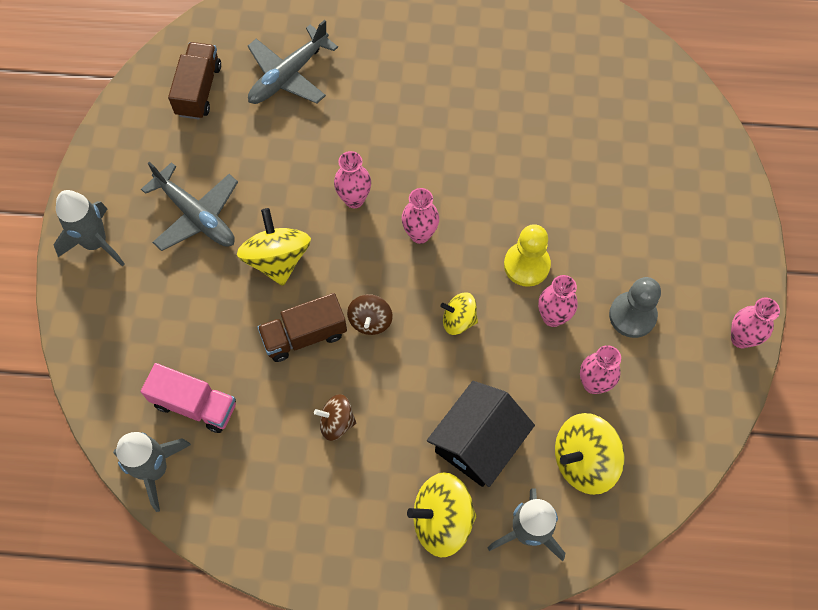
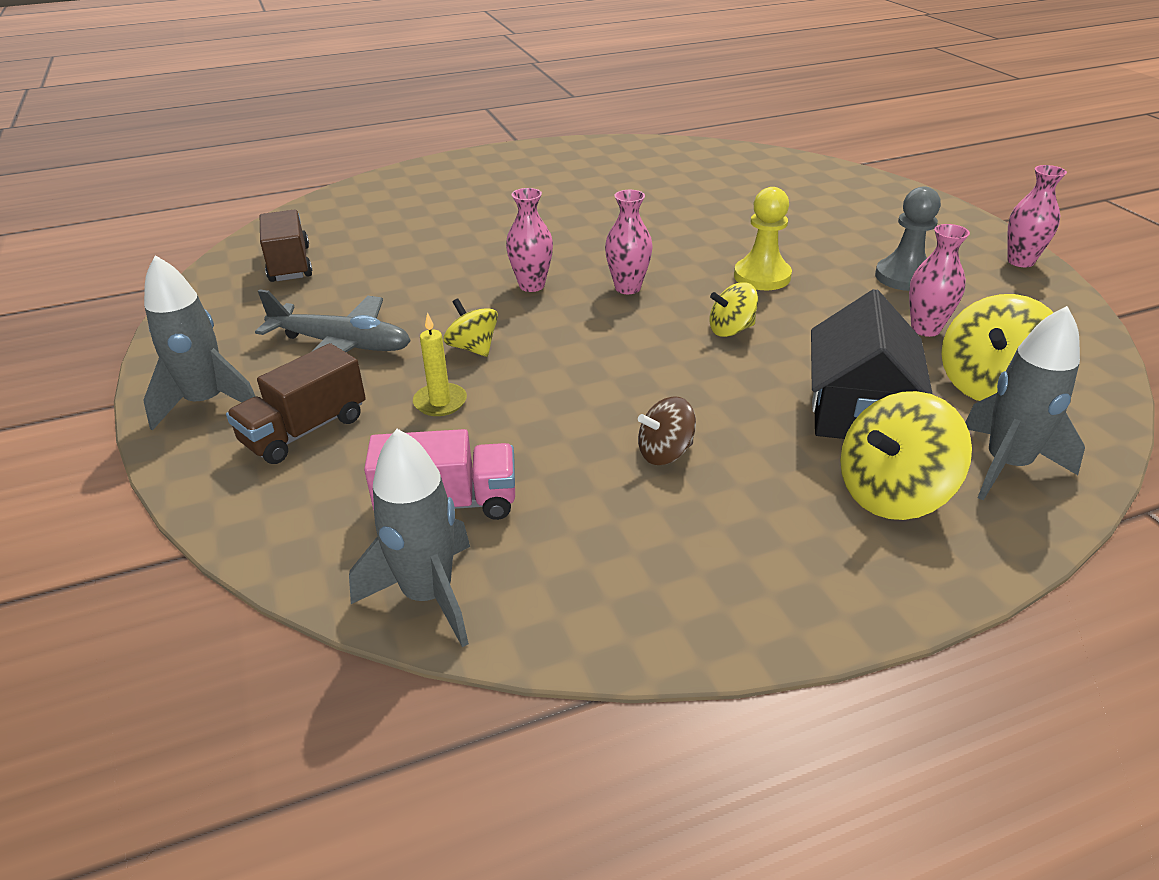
camera: 25 degrees left, 30 degrees down
(231, 309) = (440, 402): none -> yellow candle
(277, 259) = (473, 348): yellow spinning top -> yellow spinning top, size x0.60
(289, 75) = (392, 233): grey plane -> none
(304, 335) = (557, 394): brown truck -> brown truck (305, 430)
(370, 321) = (629, 359): brown spinning top -> none
(553, 317) = (828, 300): pink vase -> none

